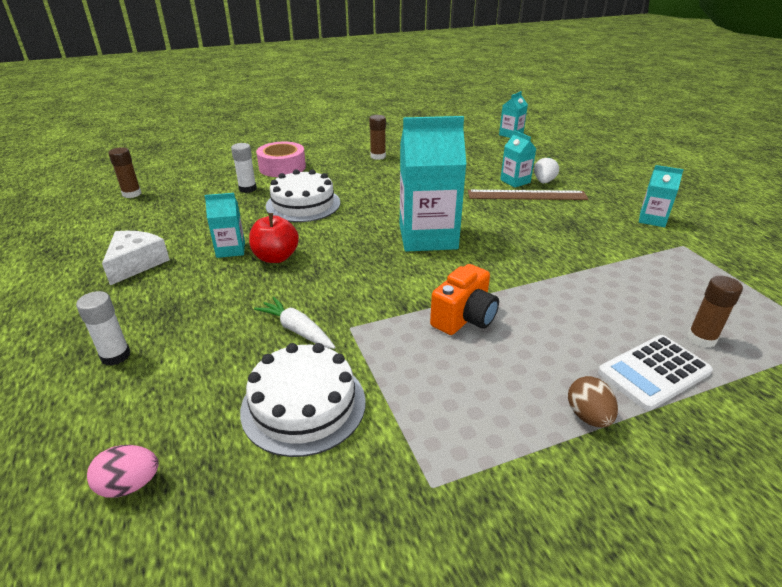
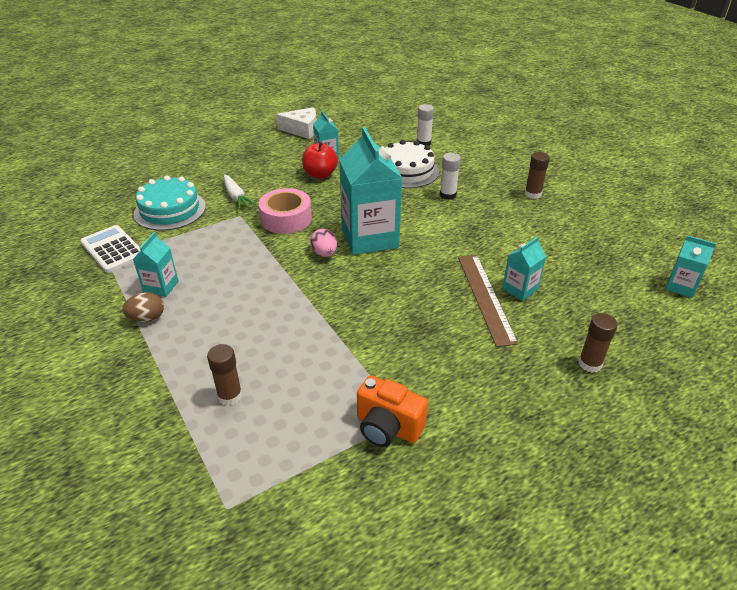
camera: 80 degrees right, 5 degrees up
(115, 356) = (212, 148): white glue stick -> white glue stick (448, 195)
(130, 485) = (126, 175): pink egg -> pink egg (324, 253)
(132, 194) = (394, 104): brown glue stick -> brown glue stick (590, 364)
(282, 167) = (474, 149): pink tape -> pink tape (286, 219)
(297, 330) = (236, 197): white carrot -> white carrot turned 120 degrees clockwise
(303, 405) = (170, 210): white cake -> turquoise cake
(464, 318) = (252, 262): orange camera -> orange camera (387, 427)
(544, 181) = (531, 312): white strawberry -> none
(652, 219) = (463, 400): turquoise carton -> turquoise carton (161, 287)
(654, 372) = (188, 357): white calculator -> white calculator (113, 249)

